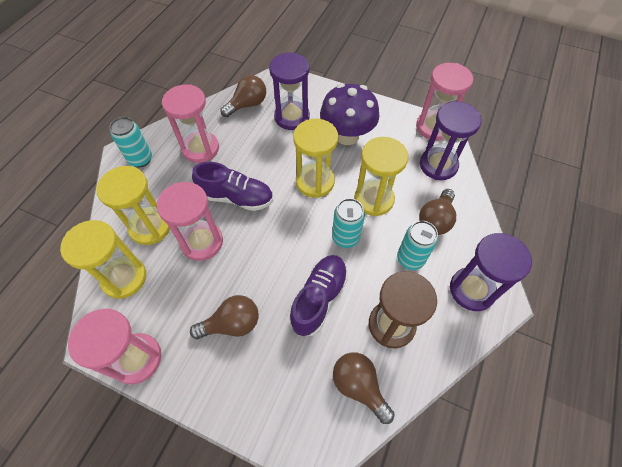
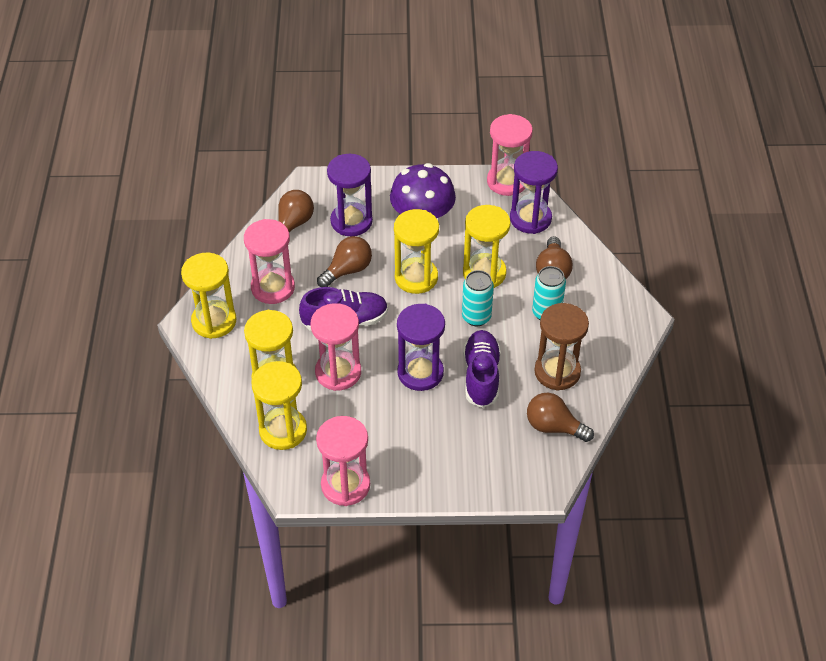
camera: 25 degrees left, 10 degrees down
(141, 159) = (214, 321): turquoise can -> yellow hourglass
(232, 324) = (414, 426): brown light bulb -> brown light bulb (347, 270)
(471, 290) = (613, 318): purple hourglass -> purple hourglass (420, 373)

